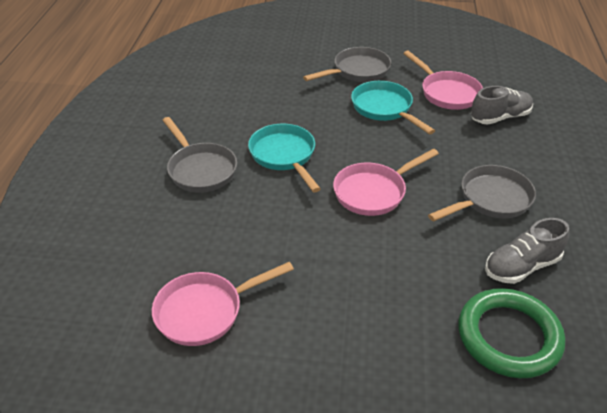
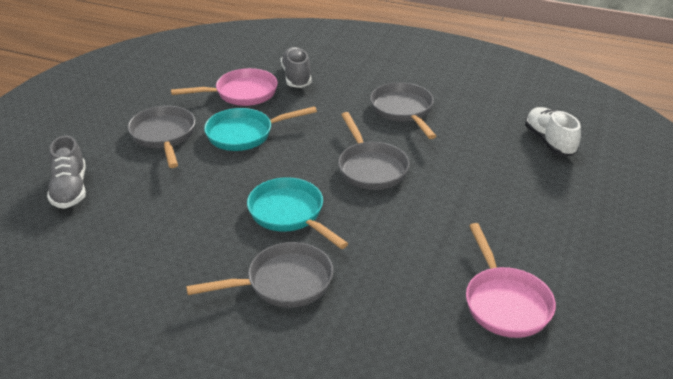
camera: 75 degrees left, 5 degrees down
(284, 156) = (290, 214): turquoise pan -> turquoise pan turned 60 degrees clockwise
(374, 192) = (371, 168): pink pan -> grey pan
(508, 336) = (549, 142): green ring -> white shoe
(521, 266) = (482, 117): grey shoe -> grey shoe (70, 189)

